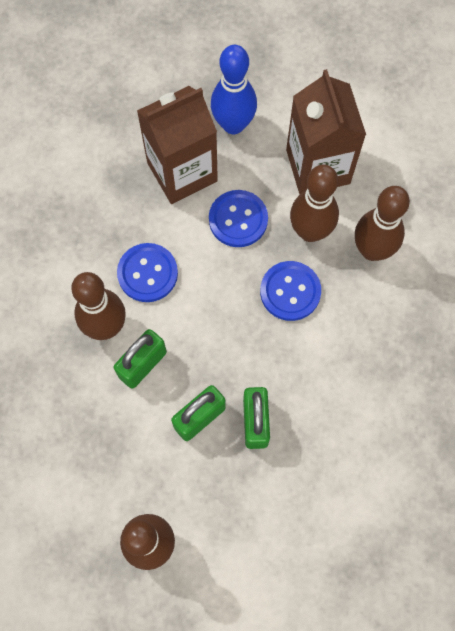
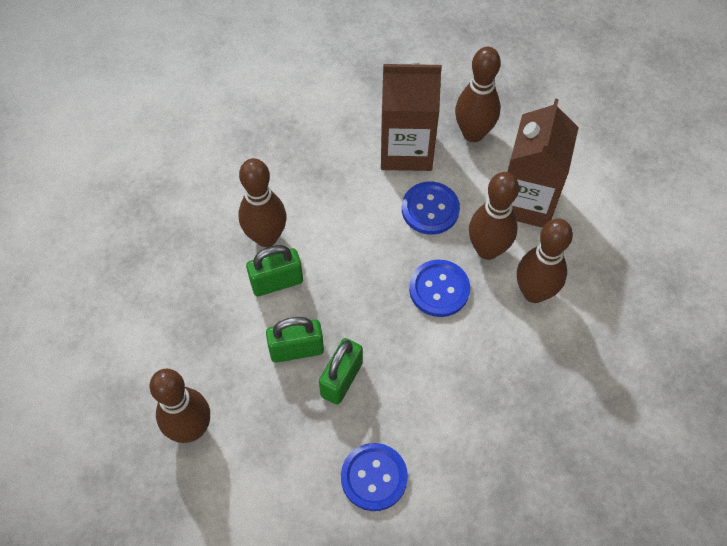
camera: 30 degrees right, 10 degrees down
(147, 273) = (327, 213): blue button -> blue button (374, 477)
(233, 124) = (473, 133): blue bowling pin -> brown bowling pin

